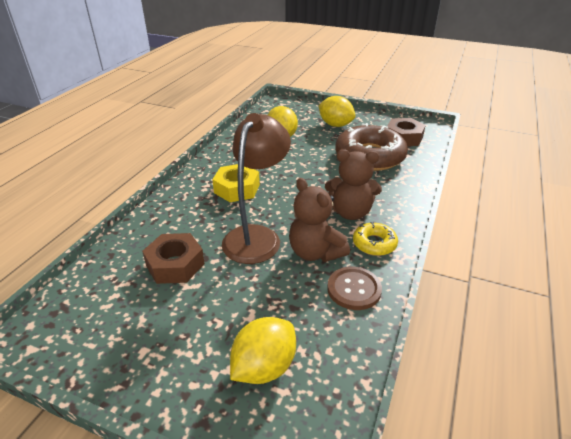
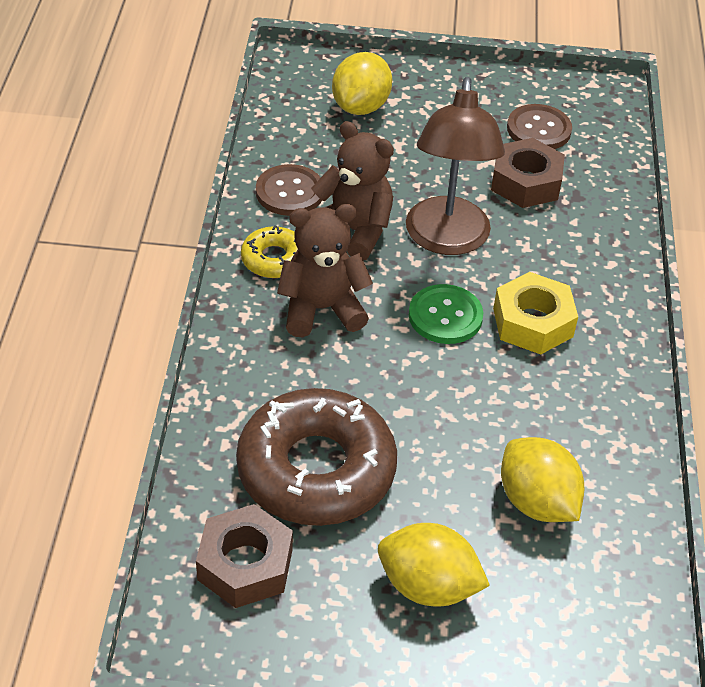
camera: 160 degrees right, 10 degrees up
(125, 307) = (538, 129): none -> brown button
(282, 198) = (445, 316): none -> green button

